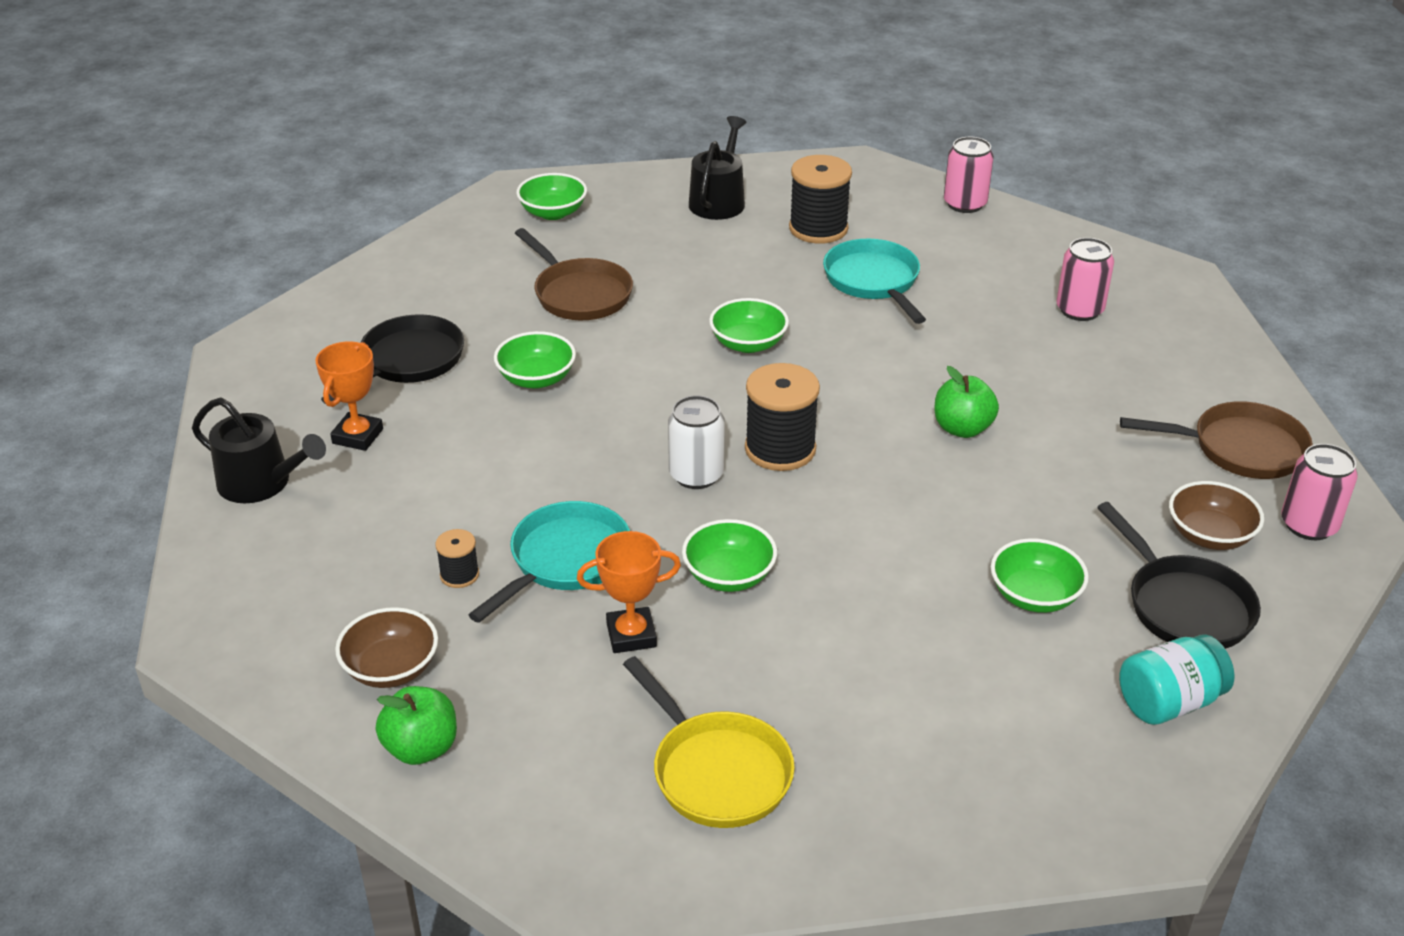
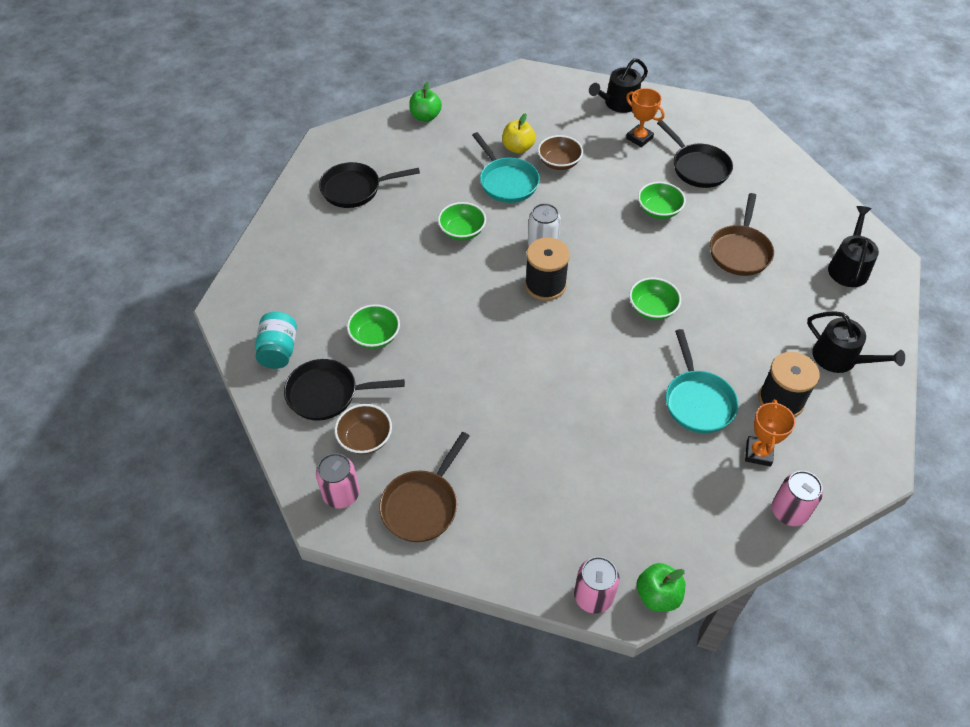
camera: 115 degrees right, 15 degrees up
(391, 668) = (473, 118): brown bowl -> brown bowl (559, 163)
(459, 575) = (518, 148): black spool -> yellow apple
(553, 212) = (848, 267): green bowl -> black watering can
(579, 294) = (740, 251): brown pan -> brown pan turned 60 degrees counterclockwise
(631, 635) = (446, 188): orange trophy -> orange trophy (758, 453)
(716, 771) = (355, 189): yellow pan -> black pan
(873, 281) = (697, 401): turquoise pan -> turquoise pan turned 75 degrees clockwise
(962, 428) = (519, 372): green apple -> green apple (658, 595)
(1079, 310) = (612, 505): pink can -> pink can (593, 596)

